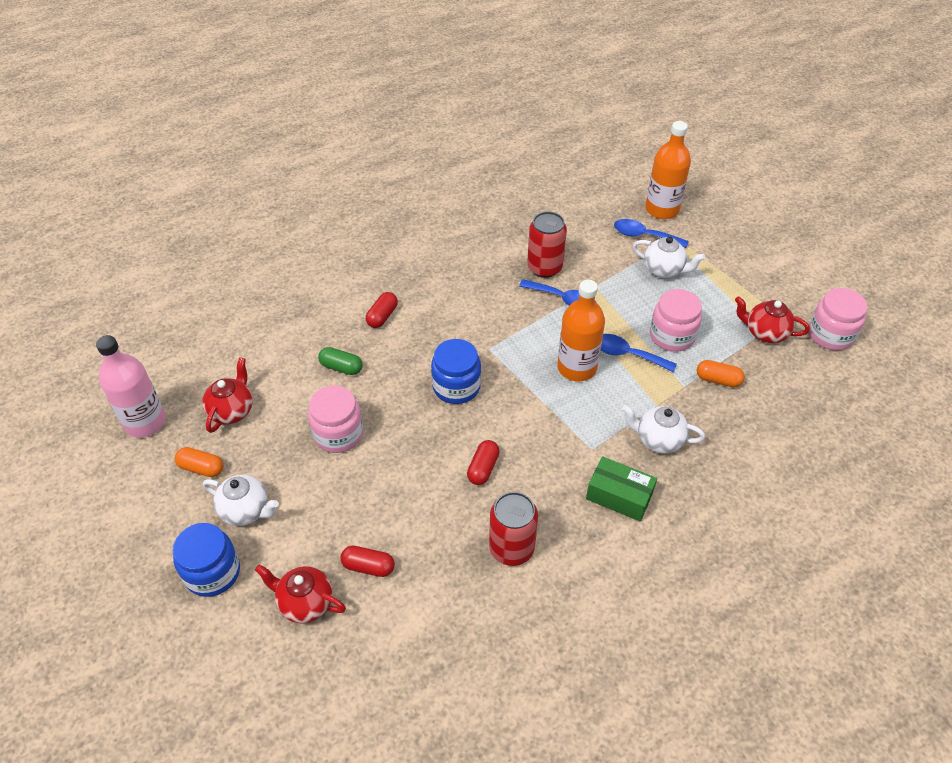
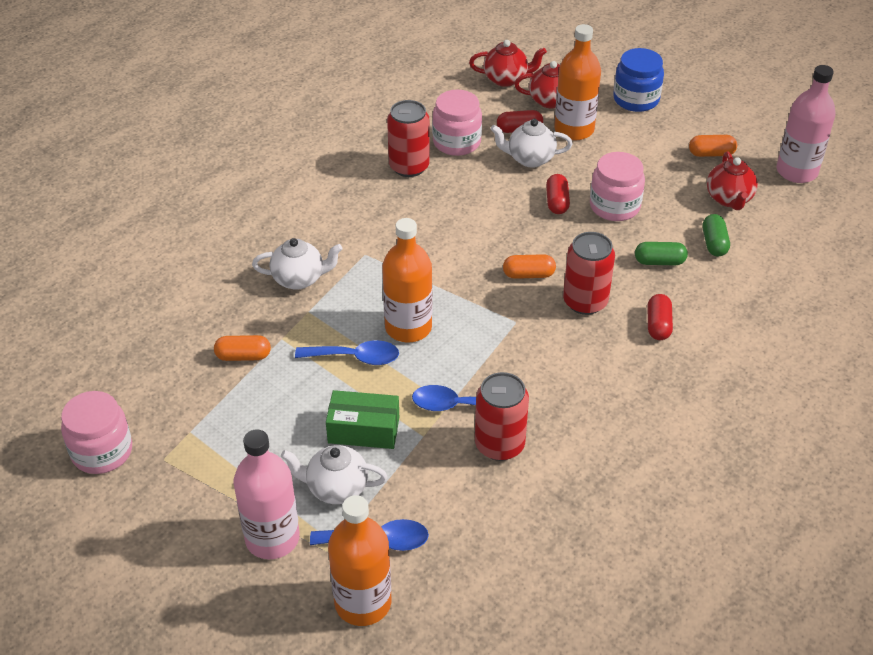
camera: 160 degrees right, 5 degrees down
(246, 510) = (646, 137): white teapot -> white teapot (530, 159)
(283, 371) = (714, 243): none -> green capsule
(311, 547) = (574, 130): none -> orange bottle
(425, 350) = (585, 302): none -> red can
(456, 386) = (528, 275): blue jar -> orange capsule
(483, 468) = (462, 214): red capsule -> red capsule (557, 202)
(619, 496) = (327, 224): green box -> green box (363, 430)
(672, 336) = (306, 394): pink jar -> pink jar (456, 142)
(711, 253) = (272, 538): none -> pink bottle
(765, 333) = (188, 430): red teapot -> red teapot (506, 79)

